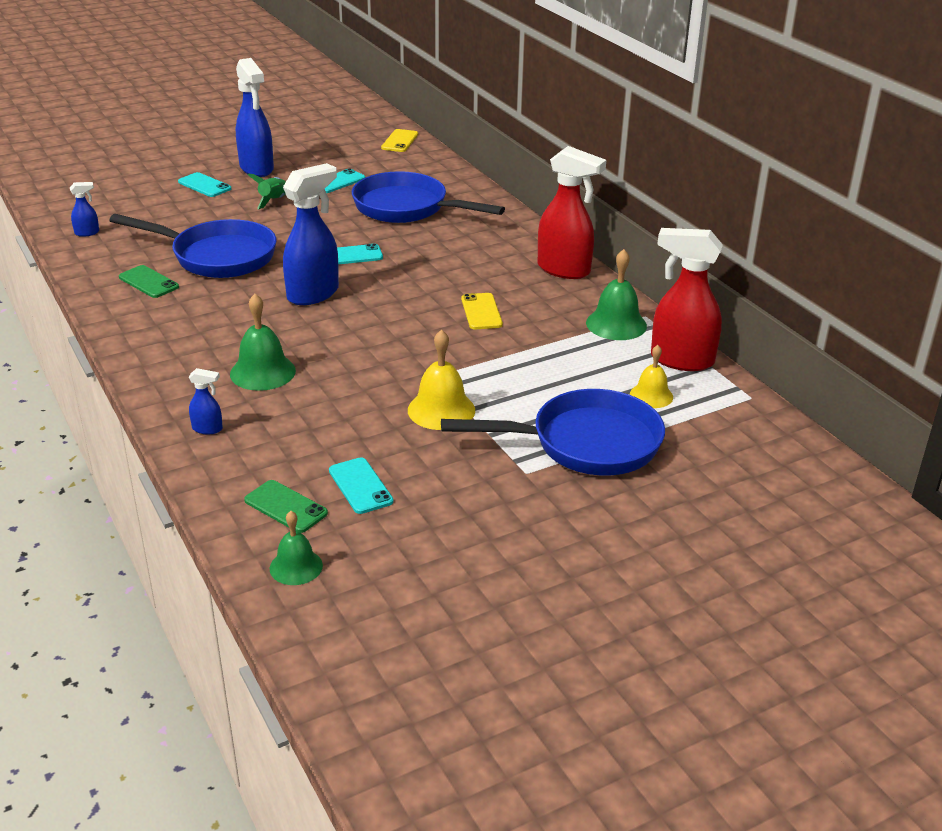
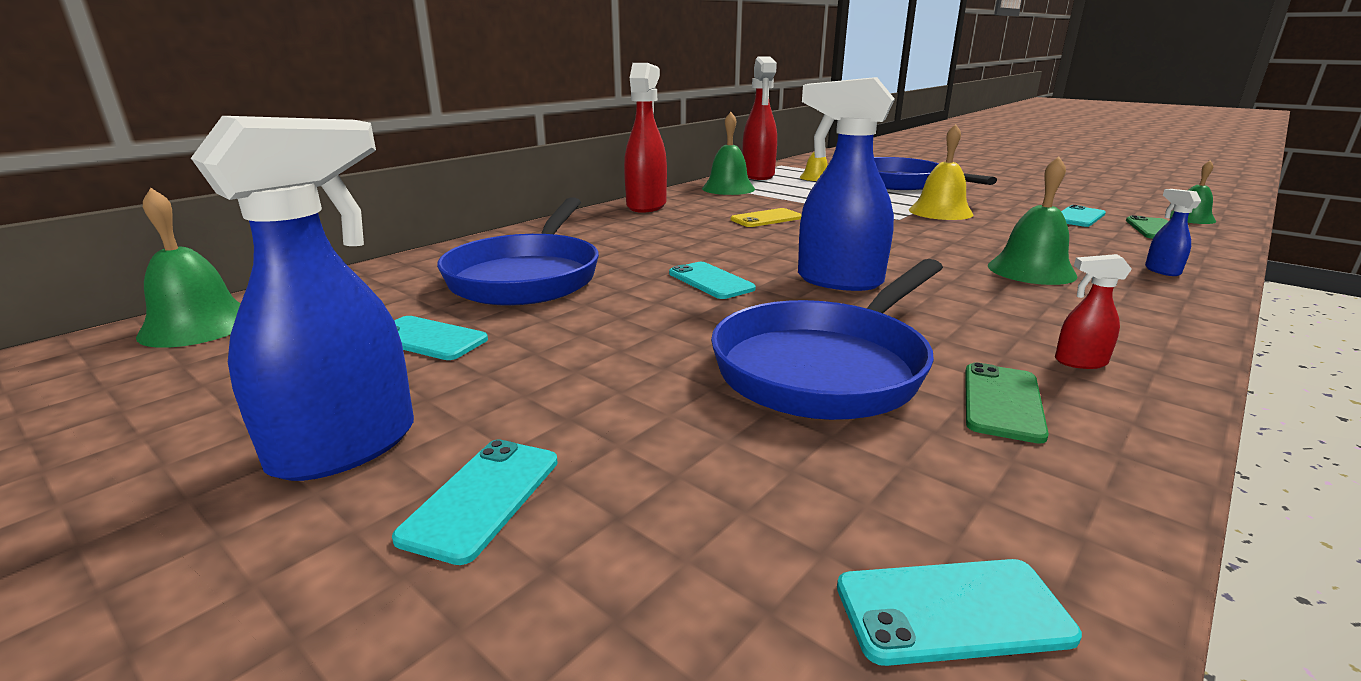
camera: 110 degrees left, 10 degrees down
(87, 233) = (952, 611): blue spray bottle -> turquoise phone
(151, 317) = (1079, 362): none -> red spray bottle
(217, 256) = (827, 367): blue pan -> blue pan turned 135 degrees counterclockwise
(273, 201) = (547, 376): green rocket -> none
(399, 141) = (198, 326): yellow phone -> green bell

